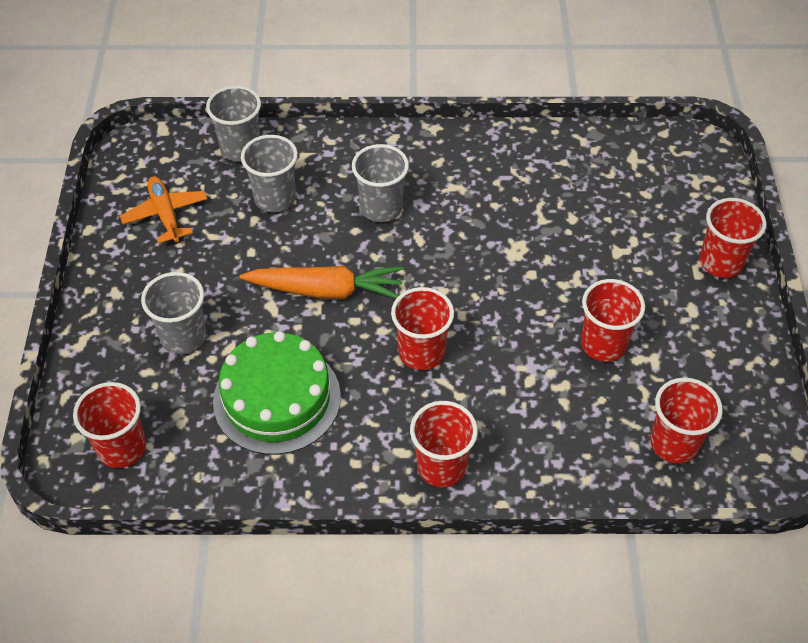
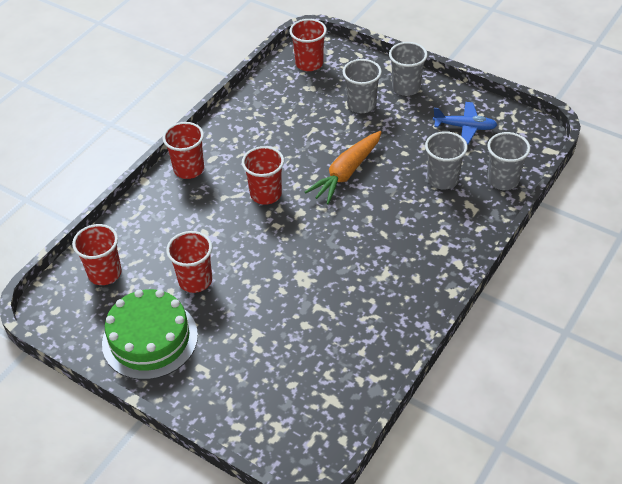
camera: 125 degrees right, 5 degrees down
(165, 214) = (465, 127): orange plane -> blue plane
(277, 398) = (288, 125): green cake -> green cake (150, 339)
(381, 208) = (394, 227): grey cup -> grey cup (406, 87)
(721, 262) = (196, 388): red cup -> none

